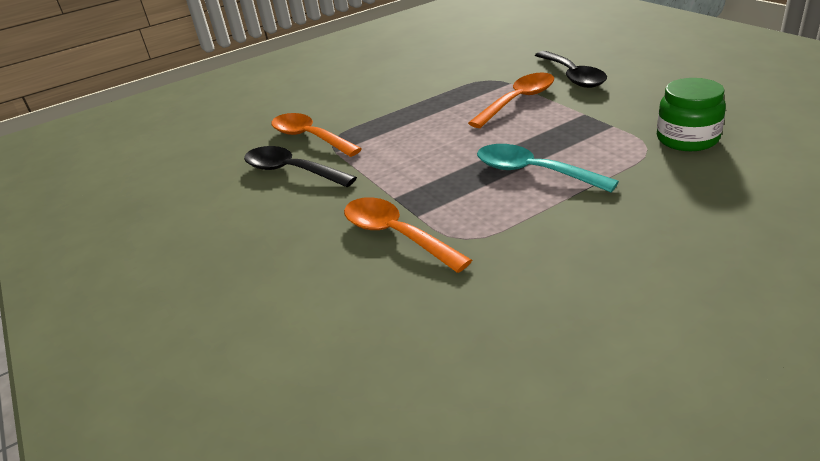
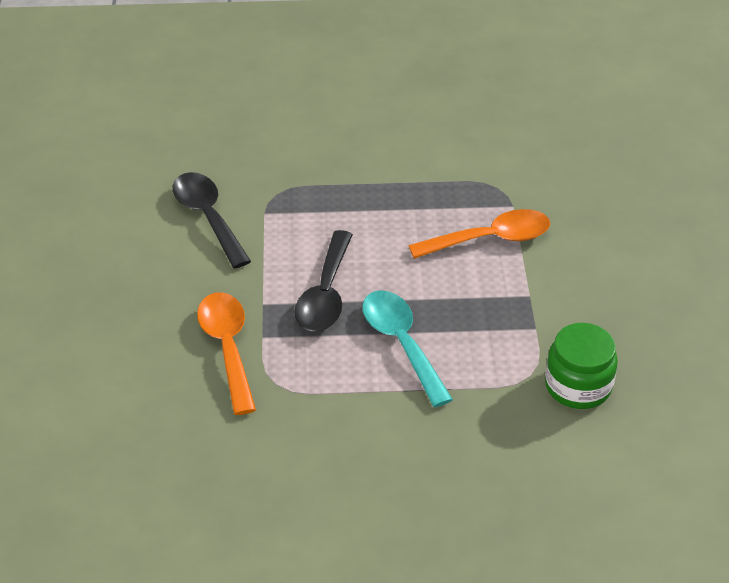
camera: 25 degrees right, 10 degrees up
(309, 137) = (258, 178): orange spoon -> none
(572, 76) = (583, 232): black spoon -> black spoon (325, 294)

